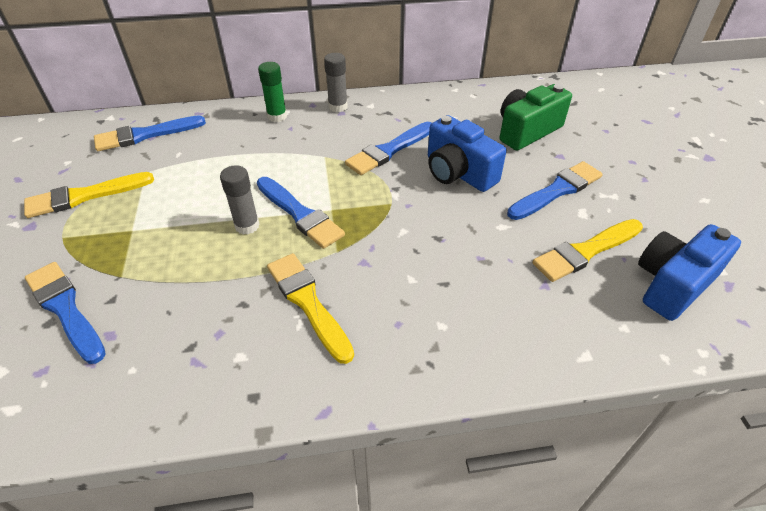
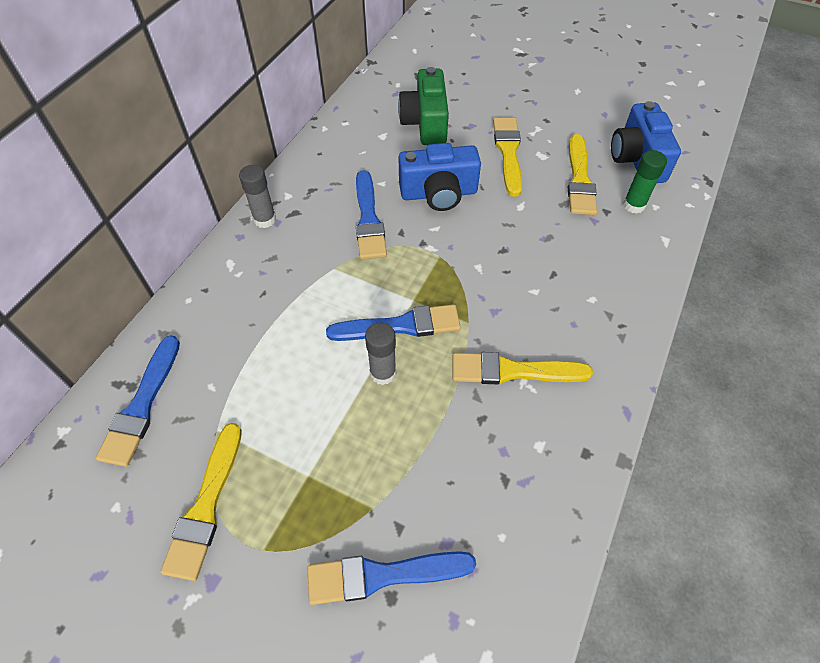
camera: 55 degrees left, 10 degrees up
(277, 116) = (231, 273): green glue stick -> green glue stick (634, 205)
(557, 190) = (508, 152): blue brush -> yellow brush

